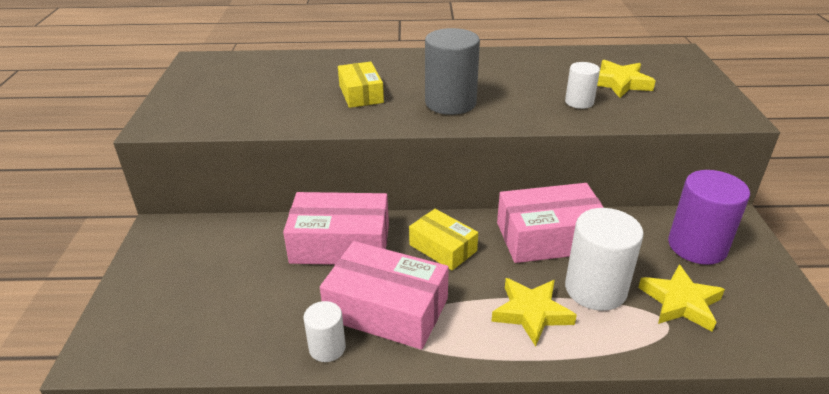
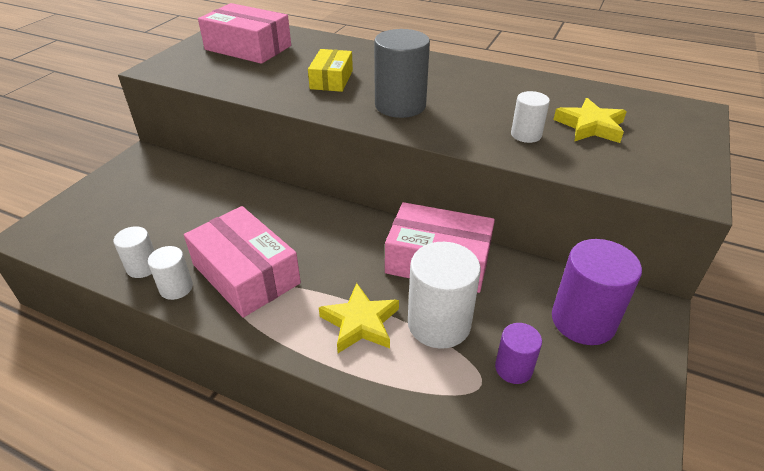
camera: 25 degrees right, 5 degrees up
(271, 341) = (143, 267): none -> white cylinder
(340, 243) = (257, 208): pink box -> pink box (248, 48)
(443, 248) = (335, 239): yellow box -> none
(680, 302) = (513, 368): yellow star -> purple cylinder

